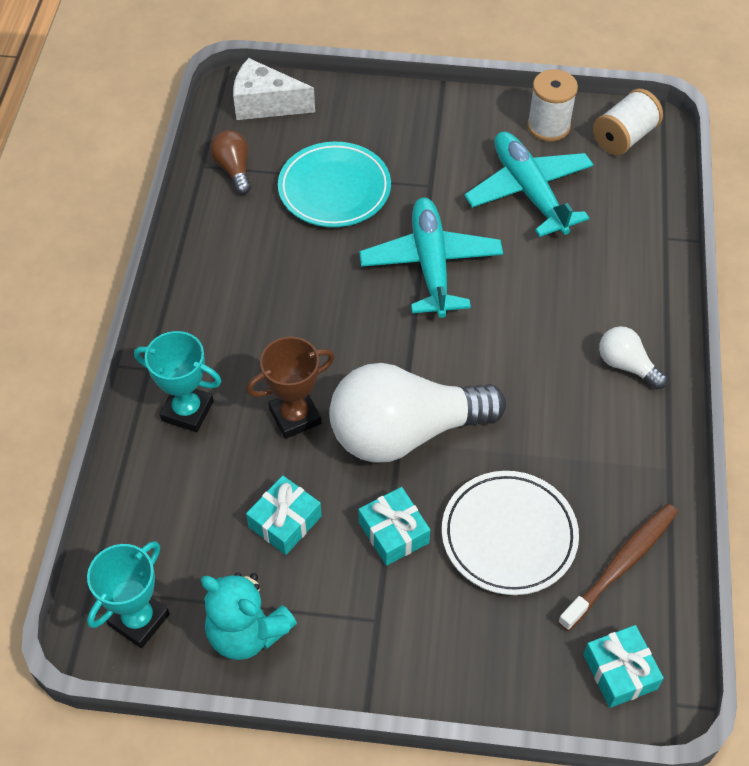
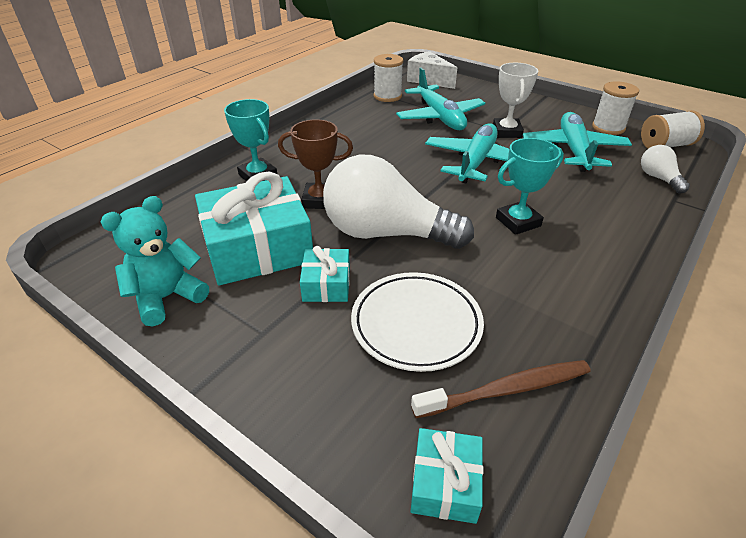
camera: 30 degrees right, 15 degrees down
(139, 619) = (113, 260): turquoise trophy -> turquoise trophy (518, 222)
(234, 169) = (387, 96): brown light bulb -> white spool
(247, 632) = (167, 297): turquoise teddy bear -> turquoise teddy bear turned 75 degrees clockwise
(285, 521) = (258, 248): turquoise gift -> turquoise gift, size x2.05
(334, 189) = (440, 117): turquoise plate -> turquoise plane
(435, 186) = (507, 132): none -> white trophy
(626, 365) = (597, 257): white light bulb -> white light bulb (658, 178)

